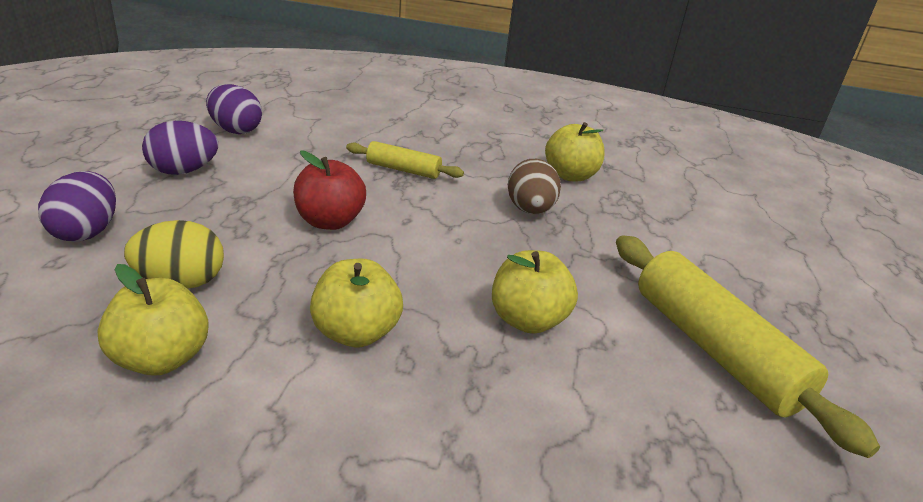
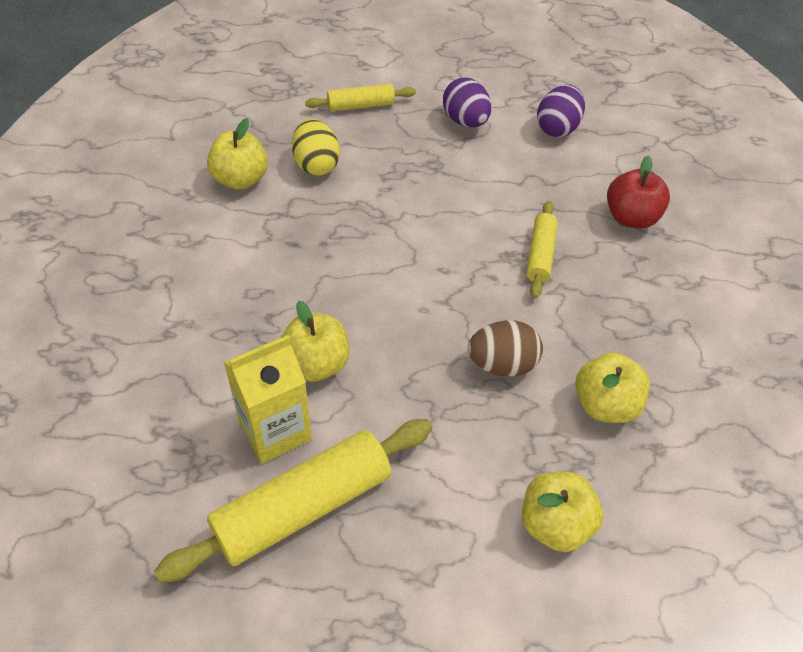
camera: 85 degrees right, 20 degrees up
(86, 232) = (361, 105): purple egg -> yellow rolling pin
(329, 221) = (421, 221): red apple -> red apple (631, 217)
(356, 333) = (280, 262): yellow apple -> yellow apple (555, 524)
(623, 361) = (275, 430): none -> yellow carton

